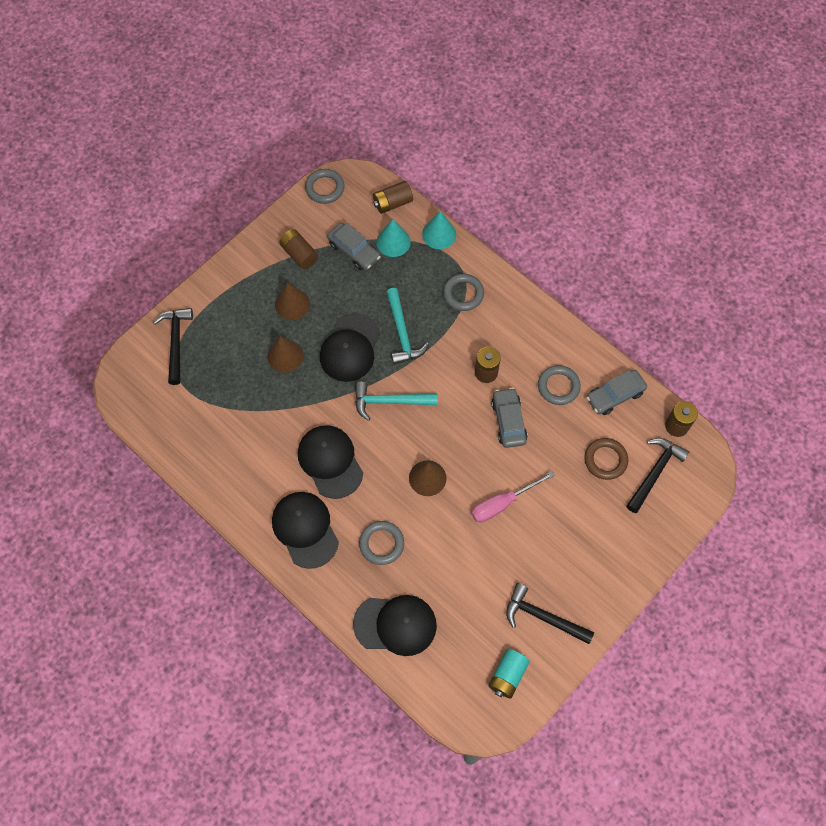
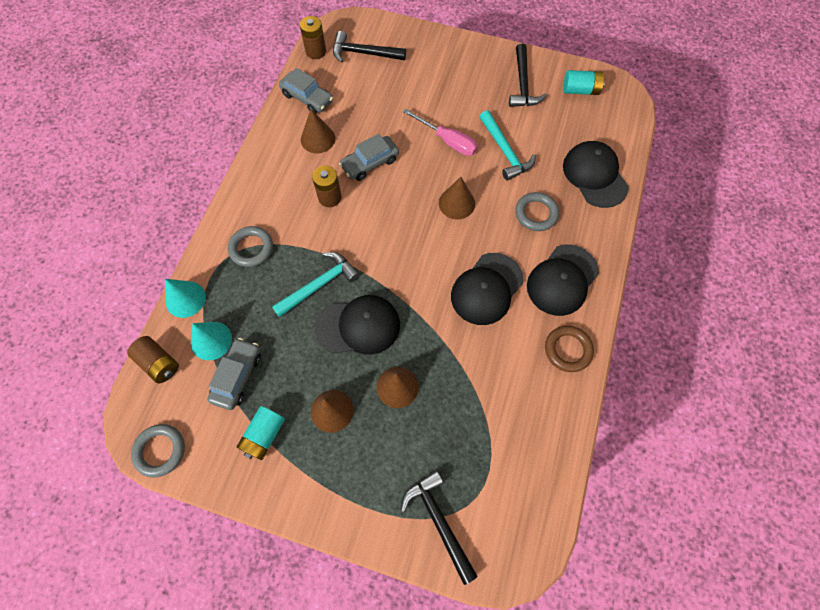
camera: 115 degrees left, 0 degrees up
(176, 342) = (438, 521): black hammer -> black hammer turned 90 degrees clockwise
(299, 254) = (264, 435): brown battery -> turquoise battery
(390, 401) = (399, 264): turquoise hammer -> turquoise hammer (505, 151)
(558, 386) = (318, 139): grey ring -> brown cone
(605, 460) = (370, 86): brown ring -> brown ring (568, 350)

